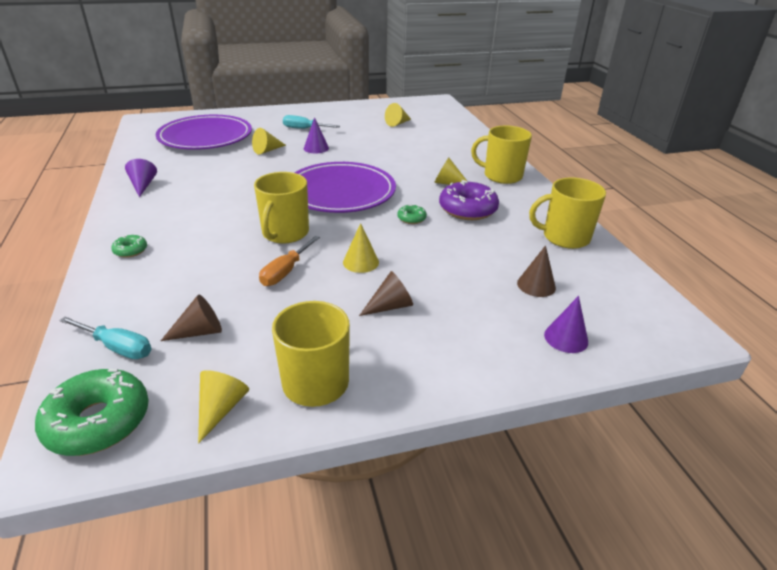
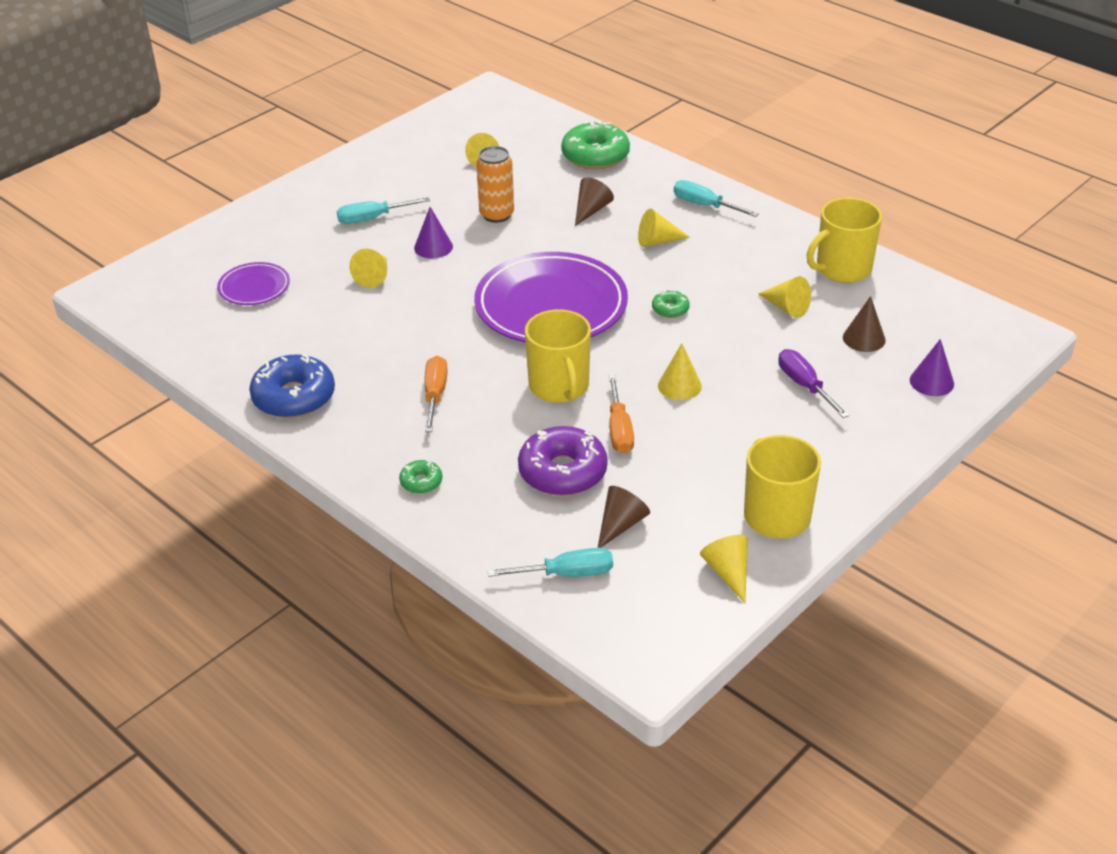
camera: 30 degrees left, 5 degrees up
(98, 421) = (644, 631): green donut -> green donut (595, 156)
(143, 185) = (294, 397): purple cone -> blue donut
(205, 137) = (254, 287): purple plate -> purple plate, size x0.48
(211, 210) = (435, 394): none -> orange screwdriver
(370, 145) = (497, 215): none -> orange can
(390, 306) = (759, 420): brown cone -> brown cone (591, 210)
(452, 297) = (804, 385): none -> purple screwdriver
(467, 209) = (715, 271): purple donut -> purple donut (562, 472)
(495, 245) = (786, 307): none -> yellow cone
(501, 176) = (704, 205): yellow mug -> turquoise screwdriver

